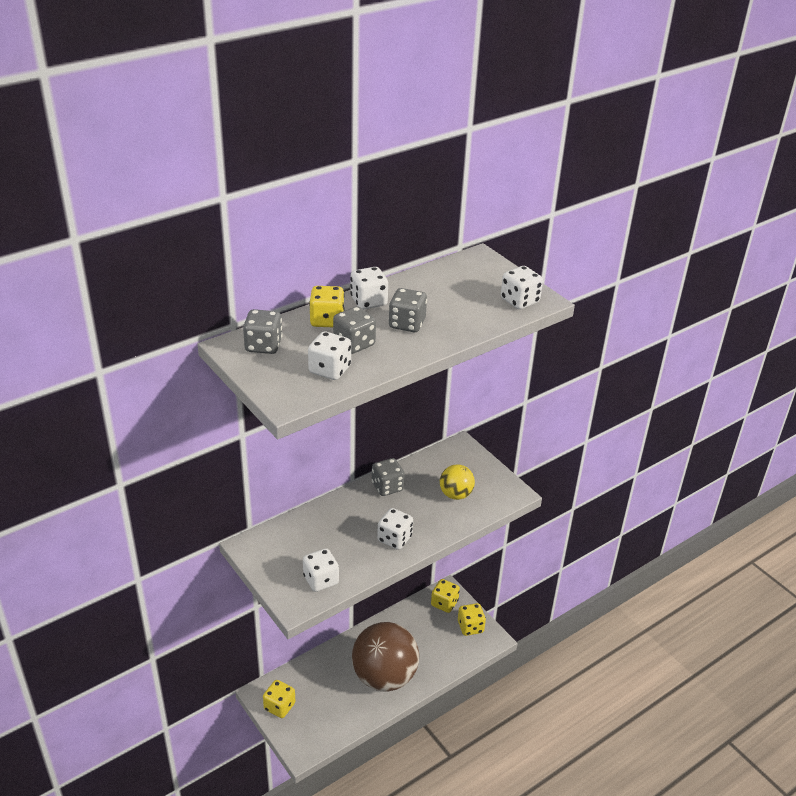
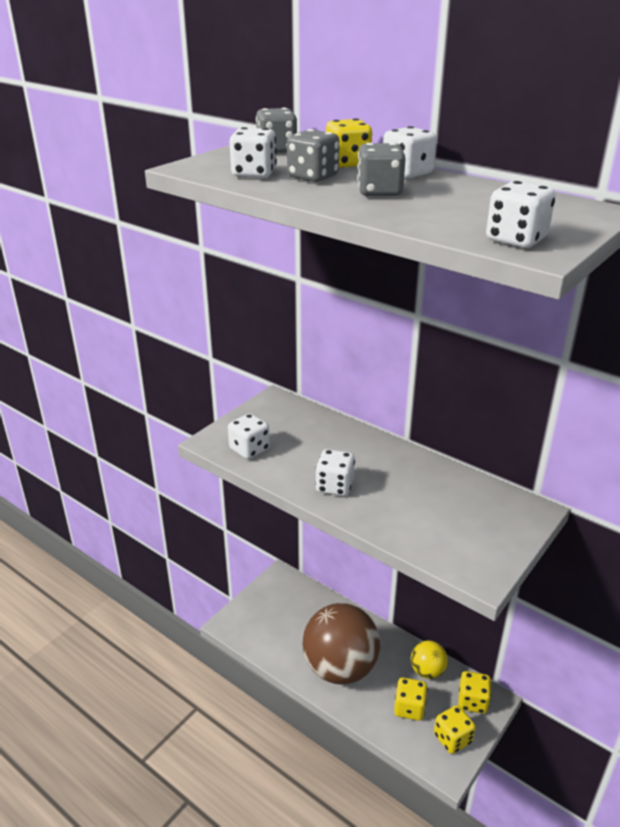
camera: 75 degrees right, 5 degrees down
(279, 706) = (271, 593): yellow dice -> yellow dice (409, 708)
(387, 487) = (414, 465): grey dice -> none
(455, 494) = (440, 521): yellow ball -> yellow ball (427, 671)

